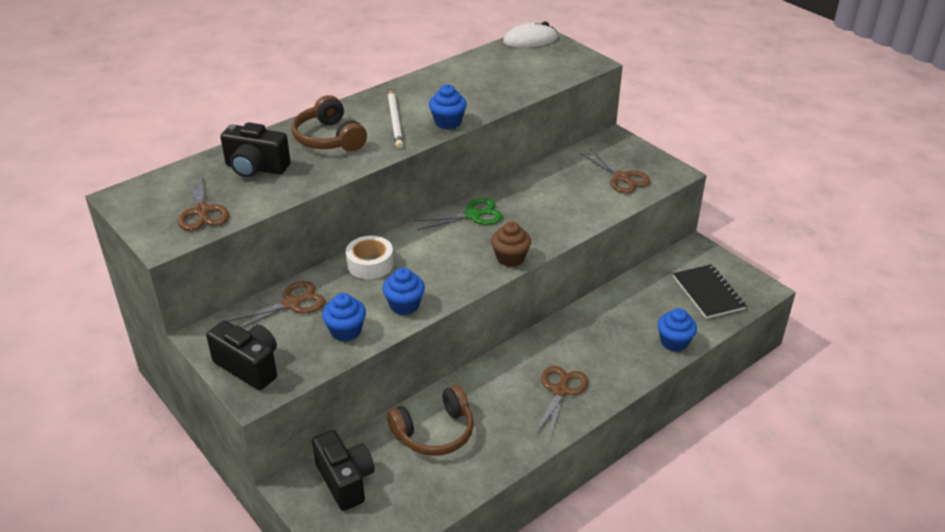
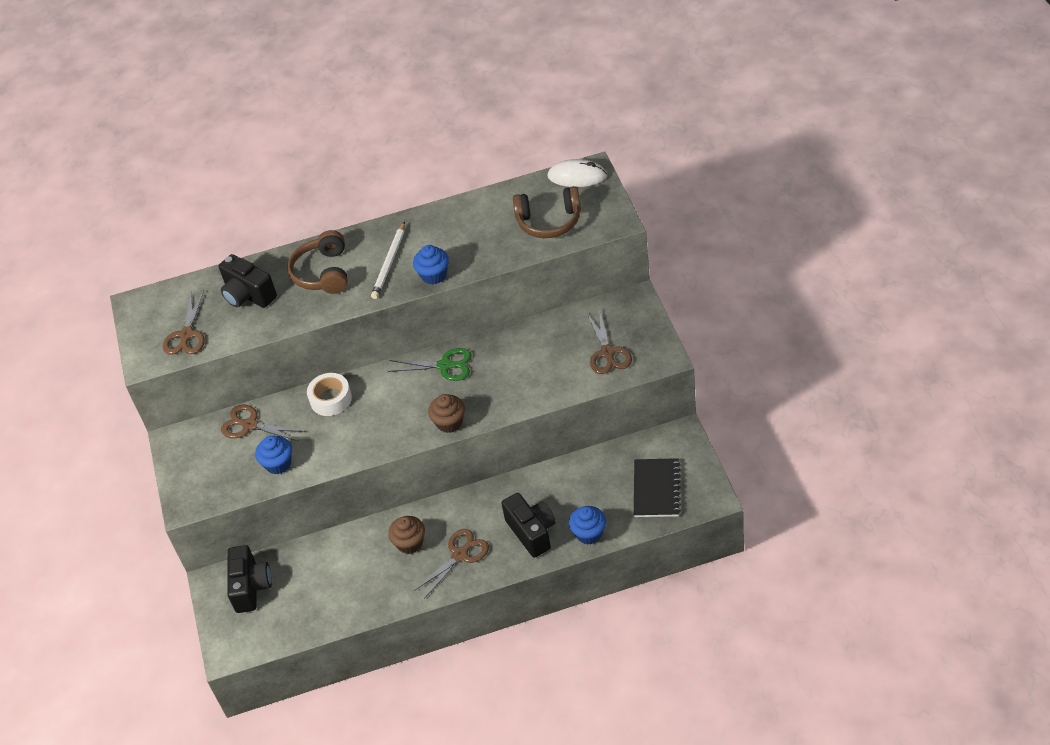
camera: 30 degrees right, 10 degrees up
(249, 366) = (192, 478): black camera -> black camera (532, 532)
(291, 304) = (250, 425): brown scissors -> brown scissors turned 150 degrees counterclockwise
(404, 305) = (336, 450): blue cupcake -> none
(434, 432) = (338, 564): brown headphones -> brown headphones (549, 221)
(501, 393) = (410, 543): none -> brown cupcake

